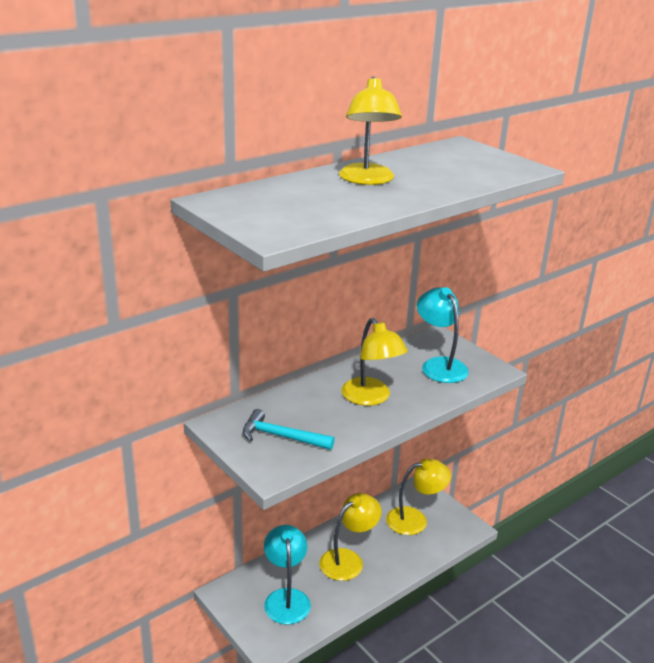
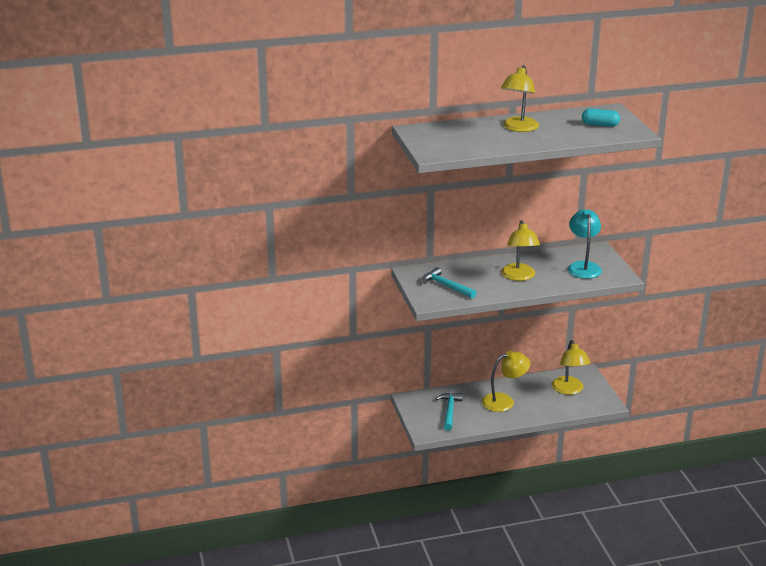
camera: 25 degrees right, 0 degrees up
(286, 598) = (449, 411): turquoise lamp -> turquoise hammer
(415, 519) = (569, 390): yellow lamp -> yellow lamp turned 75 degrees clockwise
(470, 163) = (600, 125): none -> turquoise capsule

